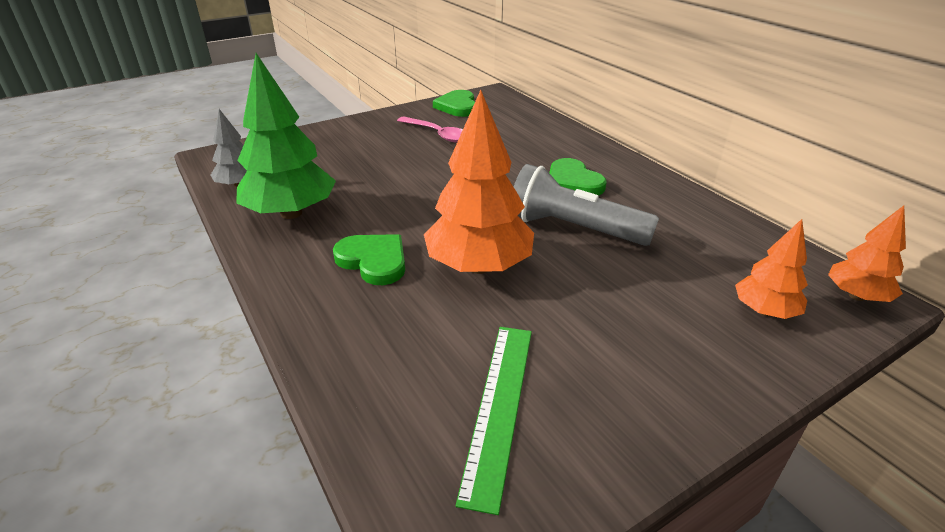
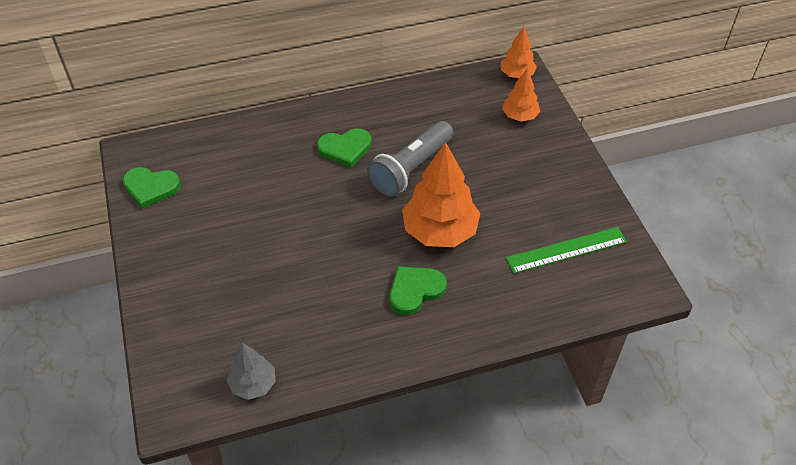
camera: 75 degrees left, 15 degrees up
(291, 213) = (324, 342): green tree -> none
(437, 134) = (212, 216): pink spoon -> none
(498, 406) = (566, 250): green ruler -> green ruler turned 45 degrees counterclockwise

